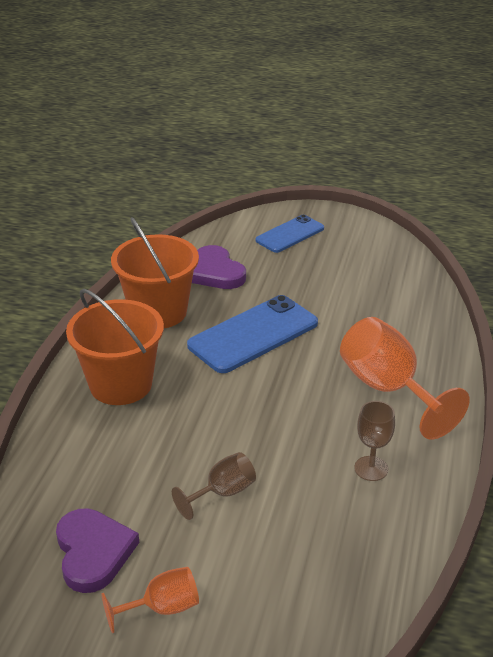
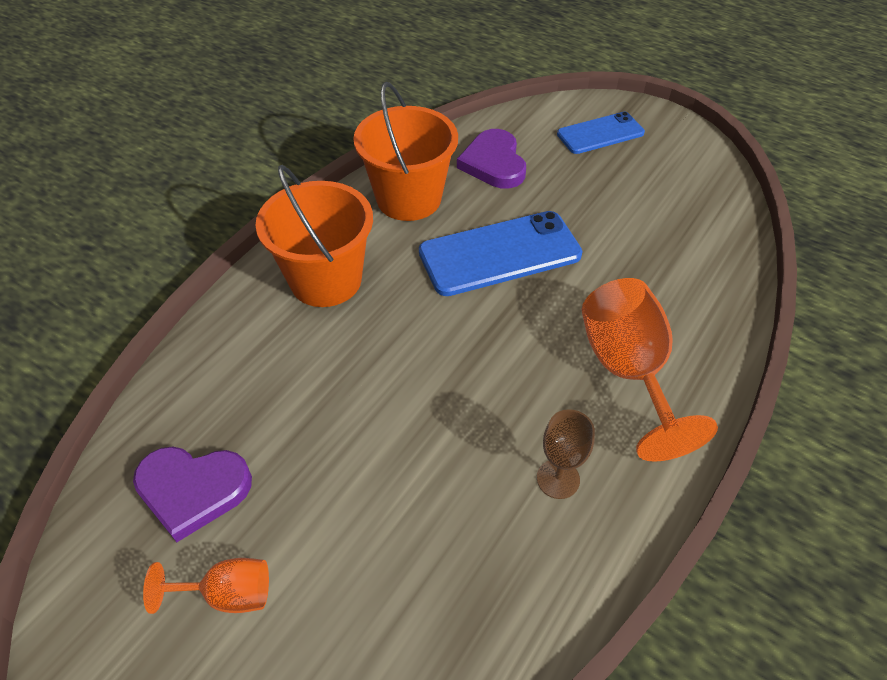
camera: 20 degrees right, 15 degrees up
(93, 552) = (193, 490): purple heart -> purple heart turned 90 degrees clockwise
(222, 493) = (368, 457): brown goblet -> none

